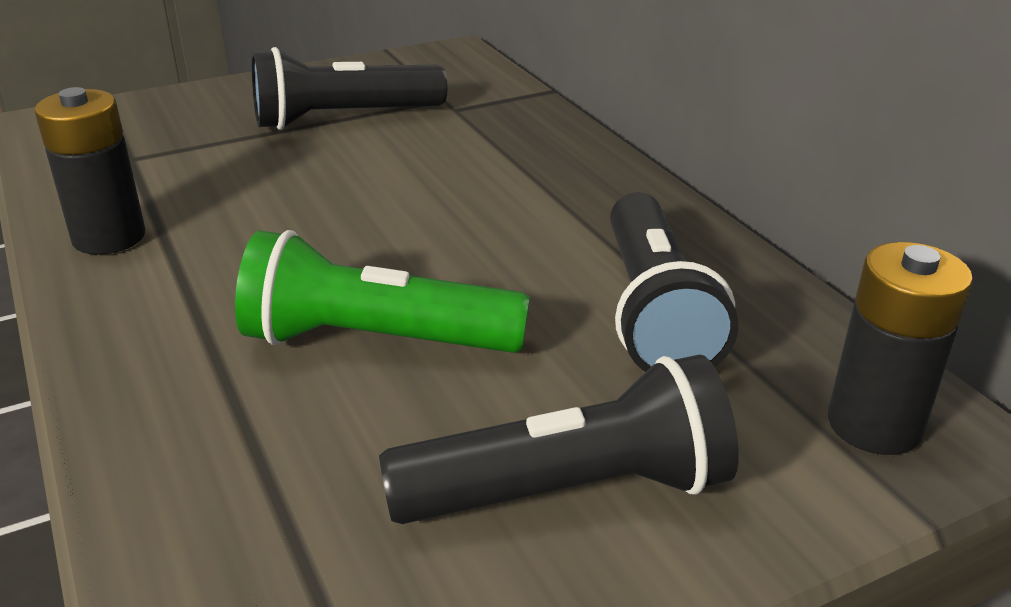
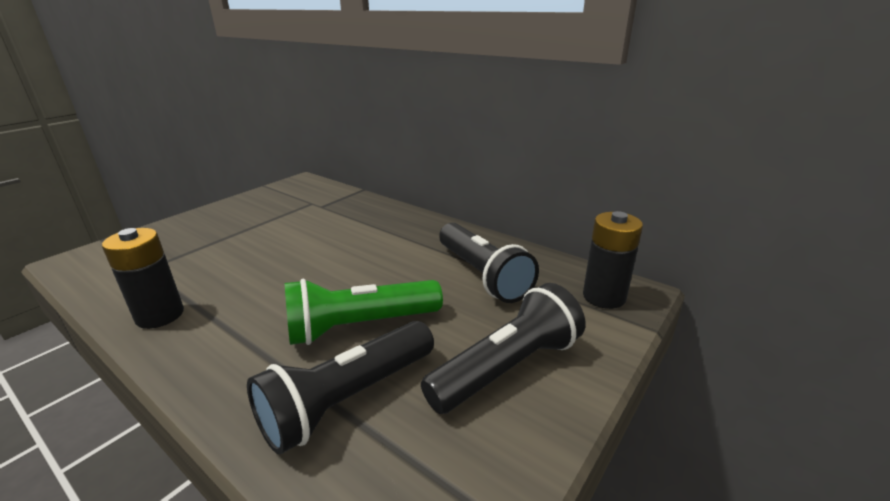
camera: 25 degrees left, 5 degrees down
(343, 118) = (264, 222): black flashlight -> black flashlight (348, 399)

